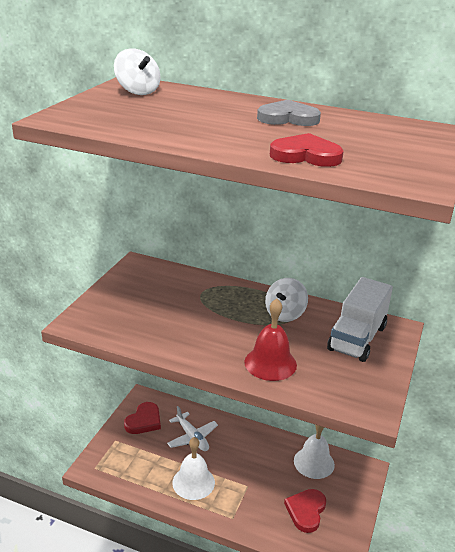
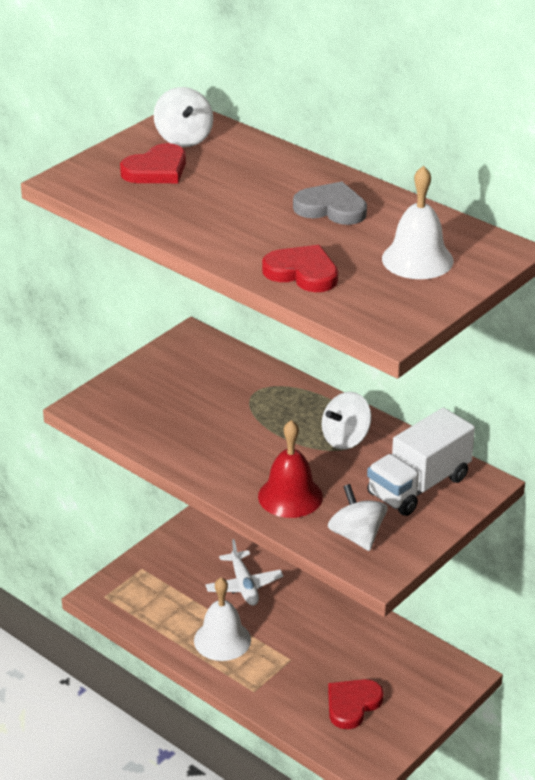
camera: 20 degrees right, 5 degrees up
(144, 421) = (188, 551): red heart -> red heart (156, 170)
(314, 462) = (394, 651): white bell -> white bell (417, 259)
(339, 384) = (357, 536): none -> white spinning top

